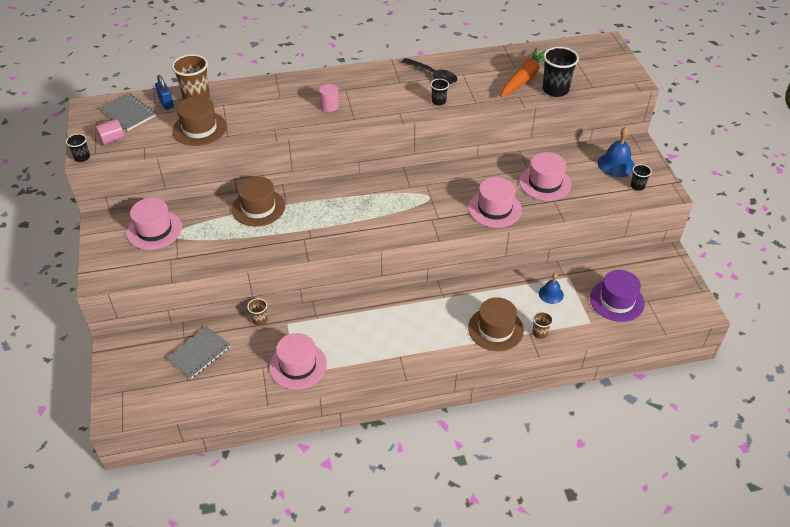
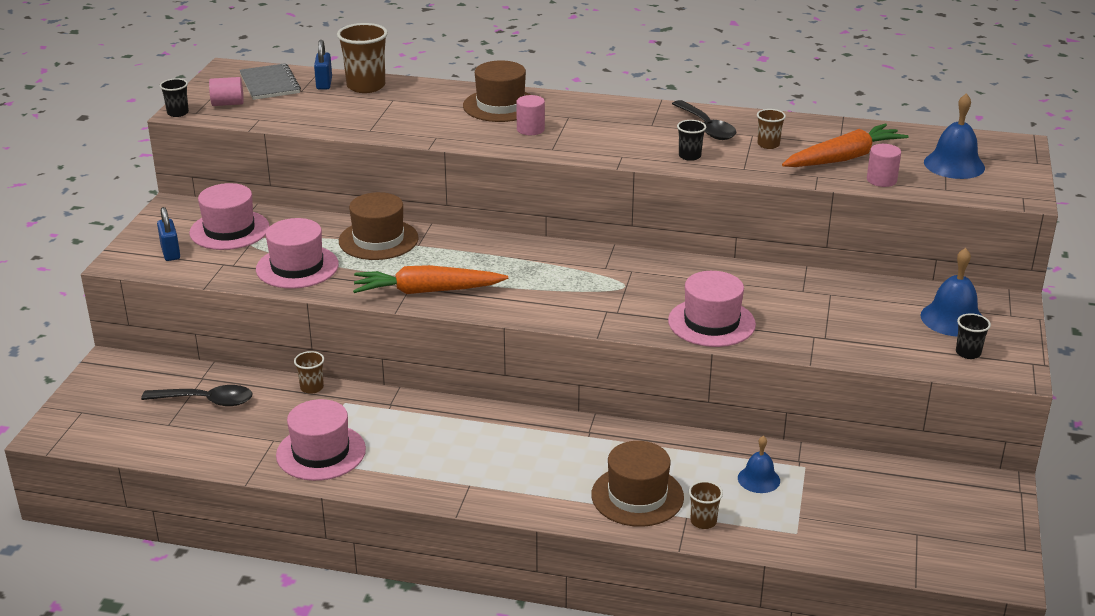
camera: 25 degrees right, 15 degrees down
(127, 261) = (170, 253): none -> blue padlock
(199, 128) = (342, 116): brown hat -> brown hat (500, 106)
(199, 353) = (206, 401): grey notebook -> black spoon
(316, 239) = (427, 291): none -> orange carrot
(477, 79) = (768, 144): none -> brown cup
(545, 183) = (815, 312): pink hat -> pink hat (297, 267)
(555, 90) = (881, 180): black cup -> pink cylinder
(585, 67) = (954, 165): none -> blue bell
(617, 301) = (863, 518): purple hat -> none

